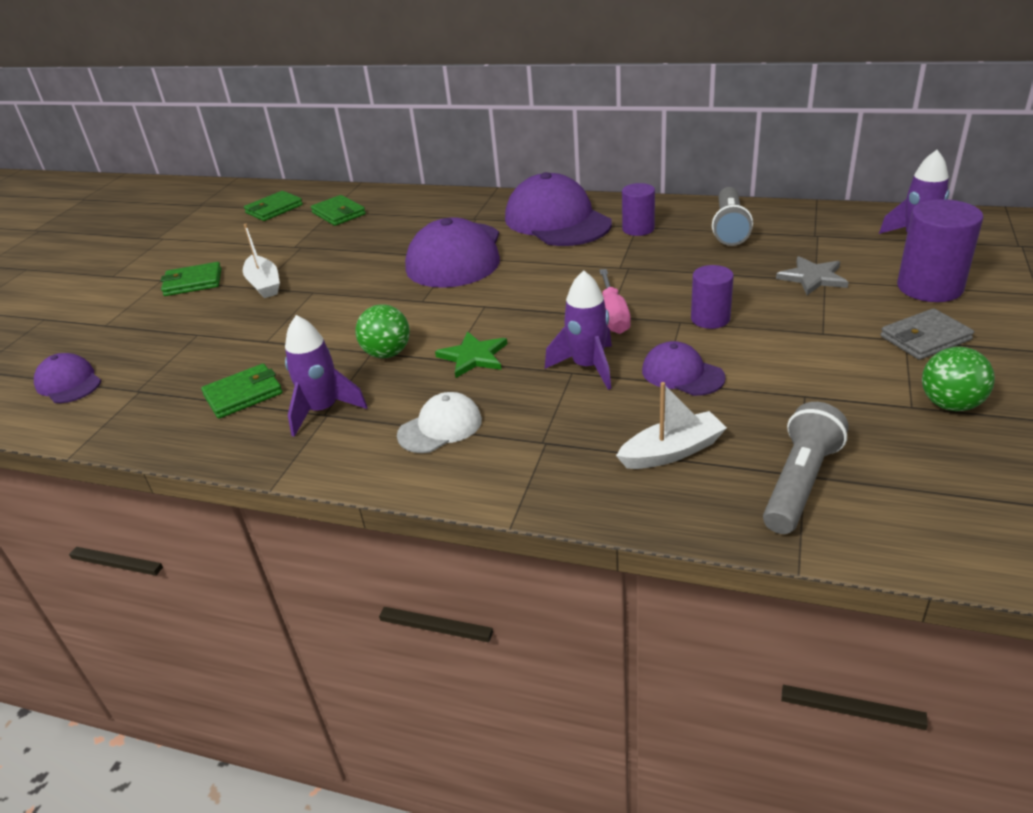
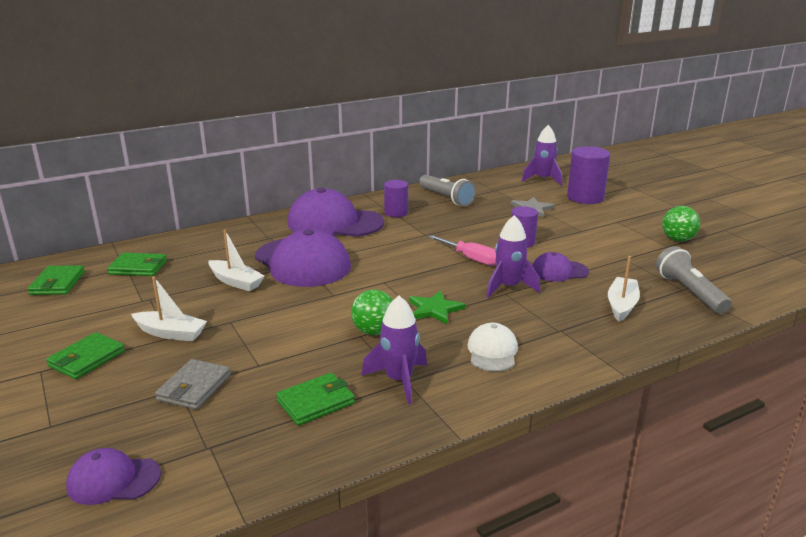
camera: 50 degrees left, 10 degrees down
(243, 394) = (316, 402): green wallet -> green wallet turned 45 degrees clockwise
(376, 255) = (236, 282): none -> white boat
(925, 338) = (622, 218): grey wallet -> grey wallet (194, 387)

